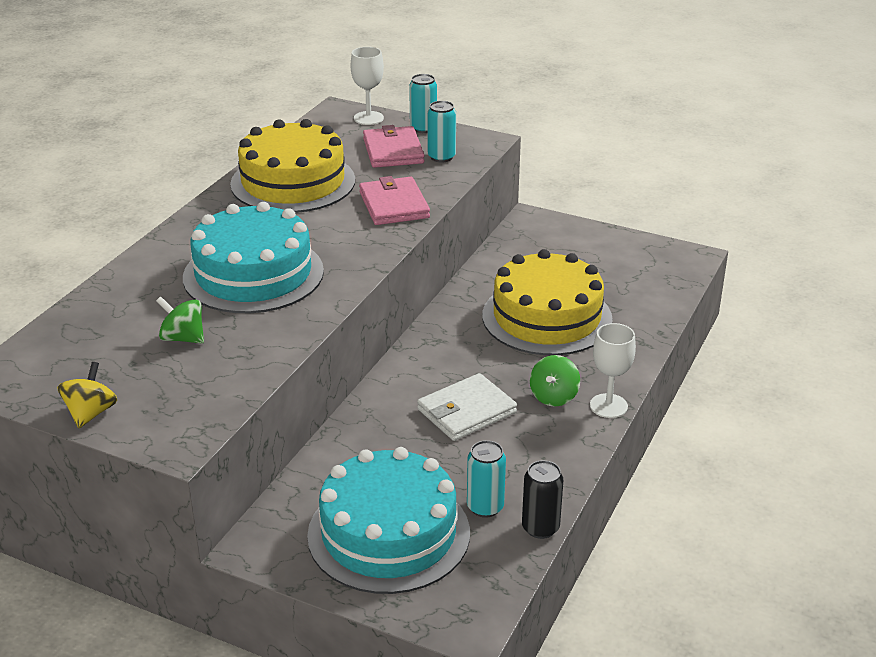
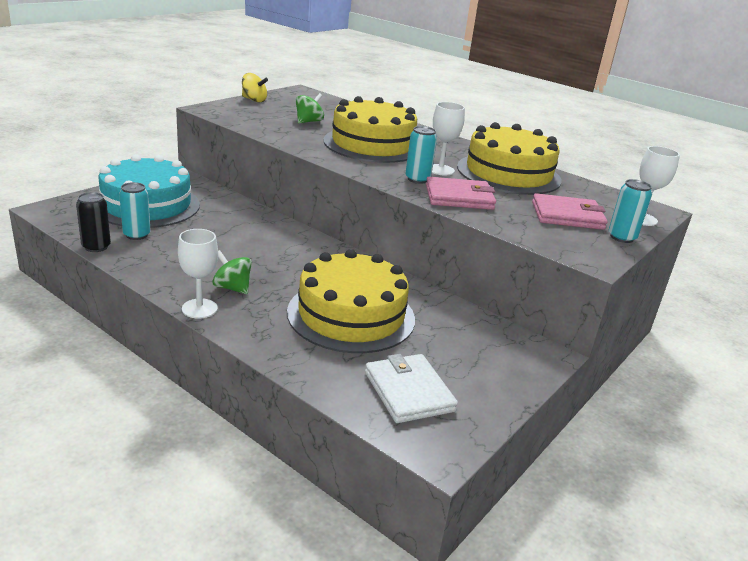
camera: 100 degrees right, 5 degrees down
(253, 274) = (372, 144): turquoise cake -> yellow cake
(315, 221) = (440, 170): none -> white goblet
(441, 157) = (554, 233): turquoise can -> turquoise can (417, 179)
(466, 411) = (243, 251): white wallet -> white wallet (408, 391)

